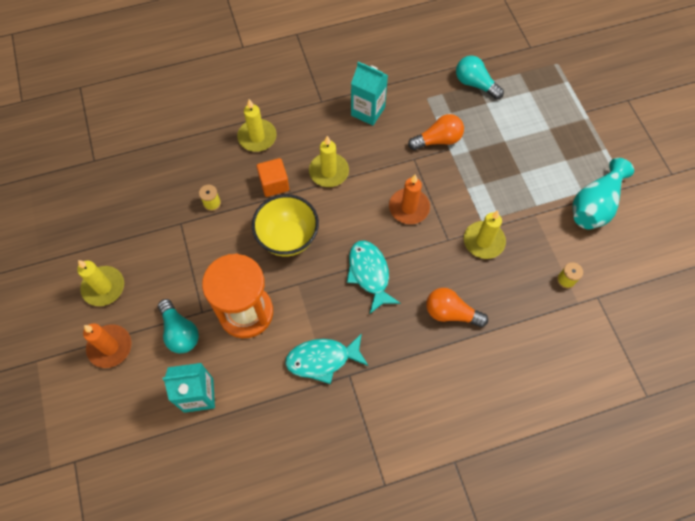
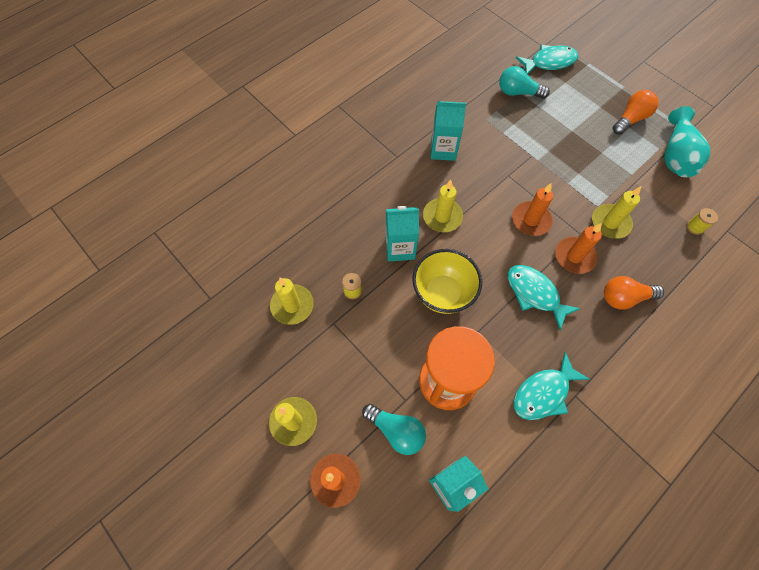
camera: 25 degrees left, 0 degrees up
(257, 137) = (358, 211): yellow candle -> yellow candle (292, 305)
(274, 184) = (400, 248): orange cube -> turquoise carton
(428, 257) = (574, 256): none -> orange candle
(438, 140) = (518, 151): orange light bulb -> orange light bulb (630, 119)
(526, 65) = (549, 62): none -> turquoise fish

